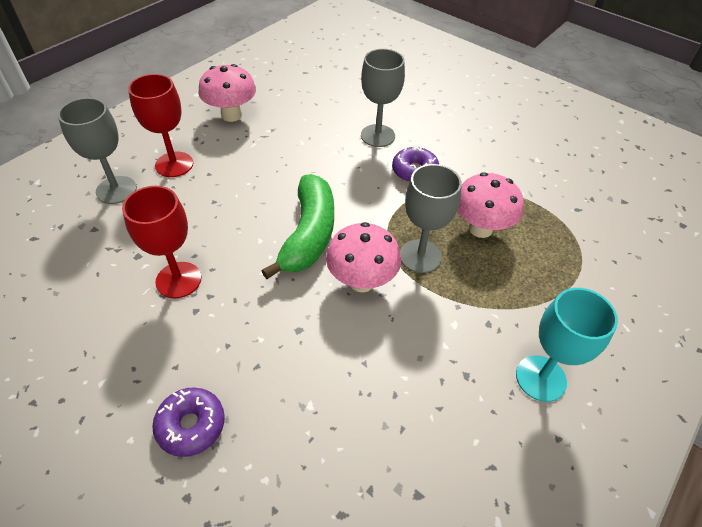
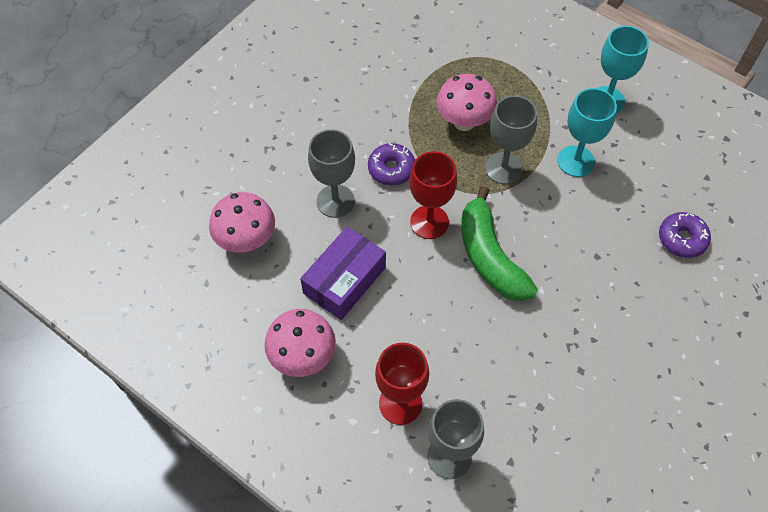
camera: 90 degrees left, 10 degrees up
(178, 280) = (563, 361): red goblet -> red goblet (429, 222)
(191, 425) = (695, 321): purple donut -> purple donut (682, 239)
(296, 138) = (344, 280): none -> purple box
(309, 234) = (490, 257): green banana -> green banana turned 120 degrees counterclockwise
(361, 281) = (539, 212): pink mushroom -> pink mushroom (247, 240)
(435, 327) = (576, 161): none -> turquoise goblet

